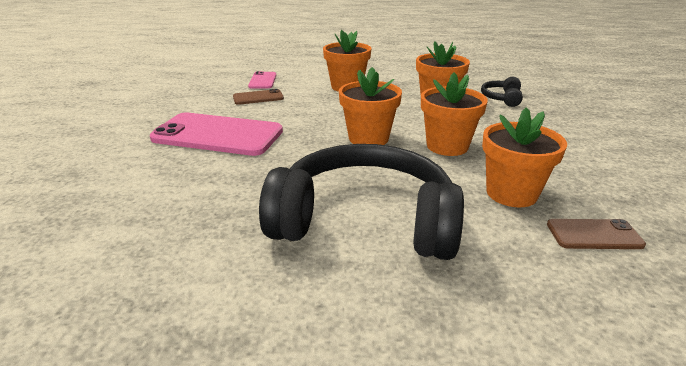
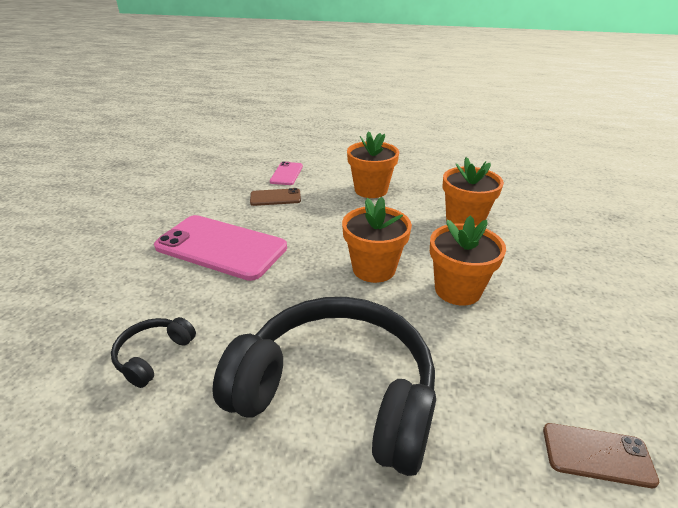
camera: 10 degrees right, 5 degrees up
(502, 98) = (540, 222): black headphones -> black headphones (153, 355)
(511, 193) = (513, 373): orange flower pot -> none

